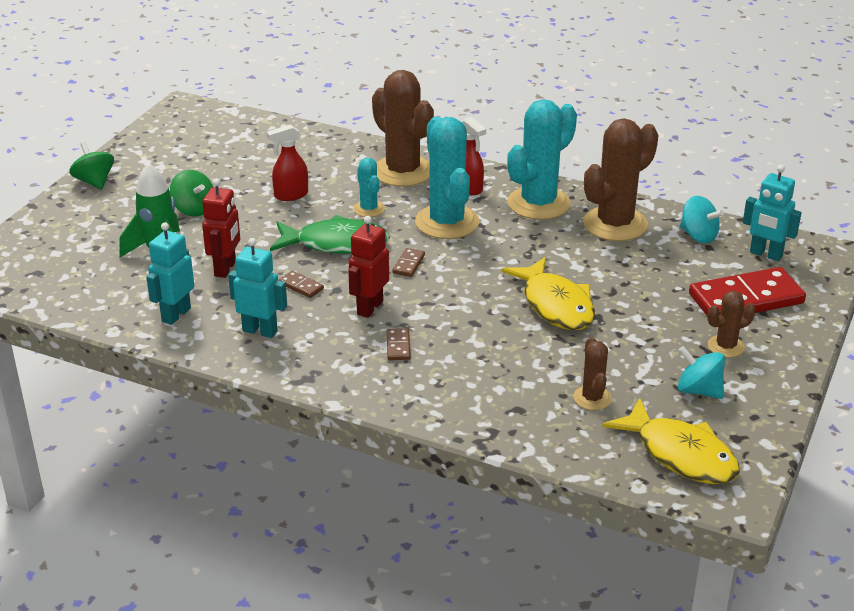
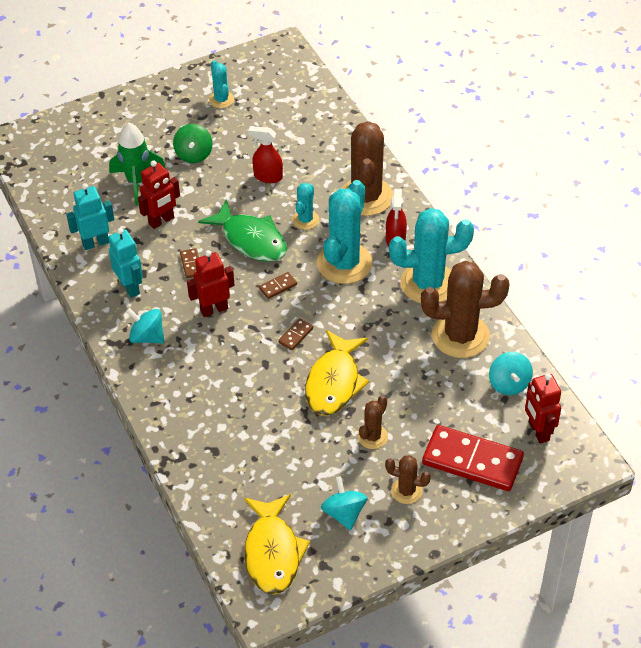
camera: 40 degrees right, 15 degrees up
(94, 182) = (157, 93): green spinning top -> none
(169, 162) = (221, 100): none -> turquoise cactus
(330, 359) = (147, 337): none -> turquoise spinning top
(398, 346) = (197, 353): brown domino -> brown domino (295, 335)
(592, 398) = (269, 473): brown cactus -> brown cactus (372, 437)
(765, 254) = (538, 431): turquoise robot -> red robot

